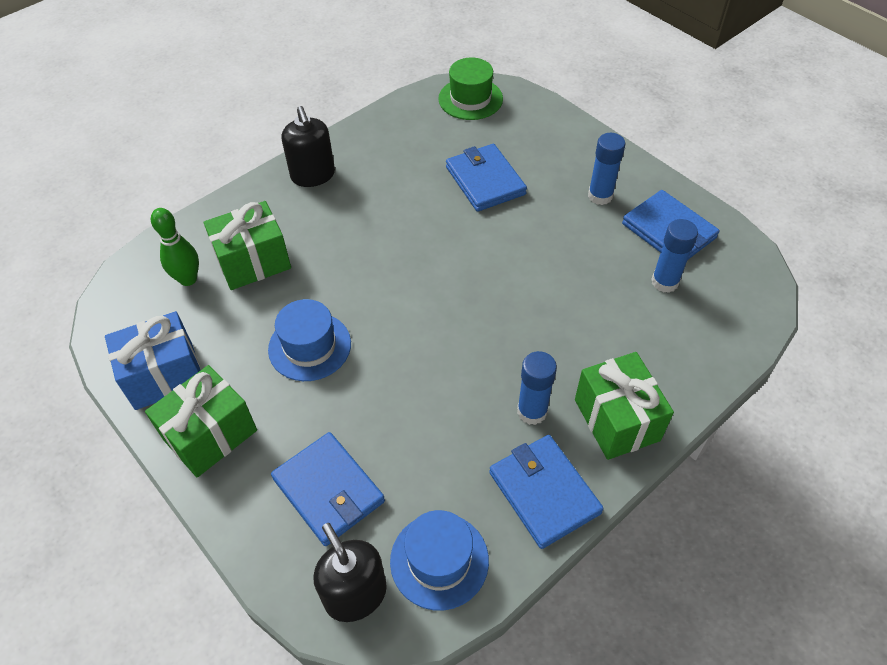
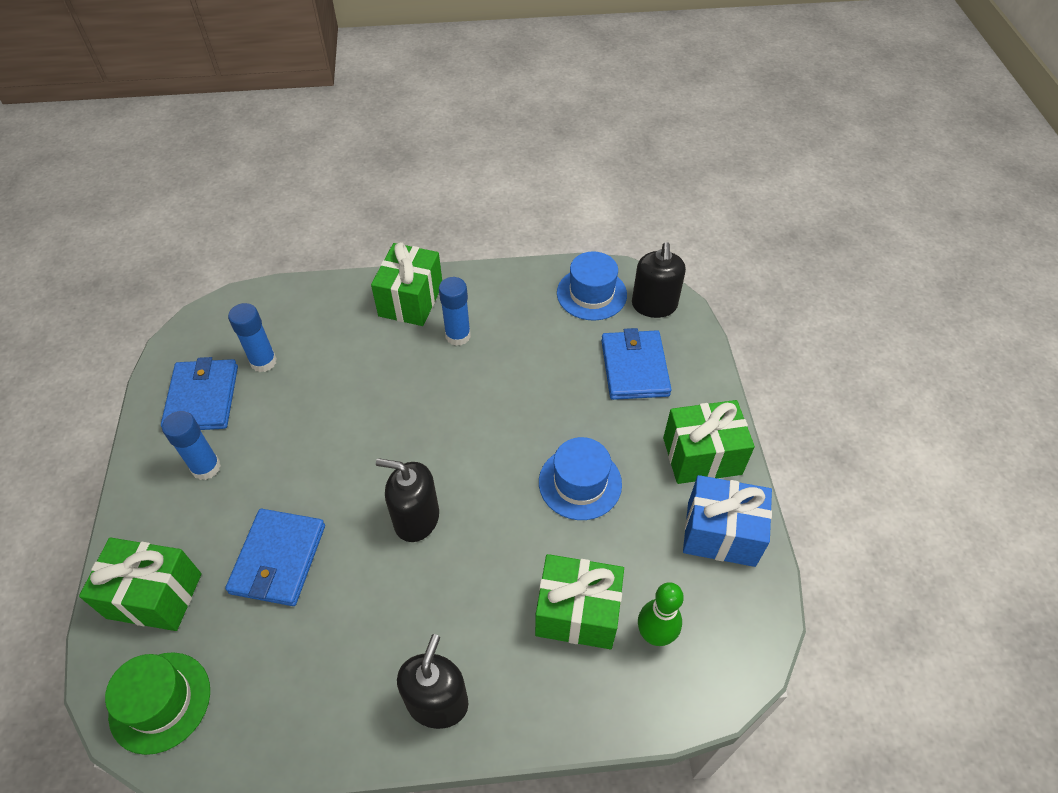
camera: 145 degrees left, 0 degrees up
(417, 251) = (416, 518): none -> black soap dispenser
(535, 128) = (154, 595): none -> green gift
(544, 492) = (498, 290): blue wallet -> none

